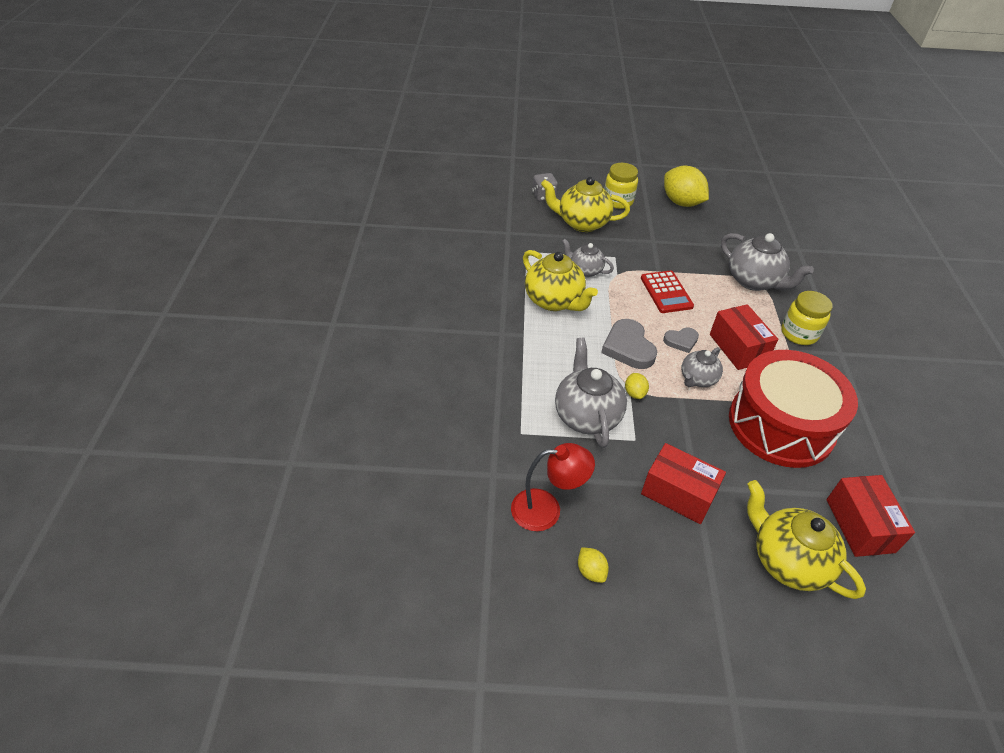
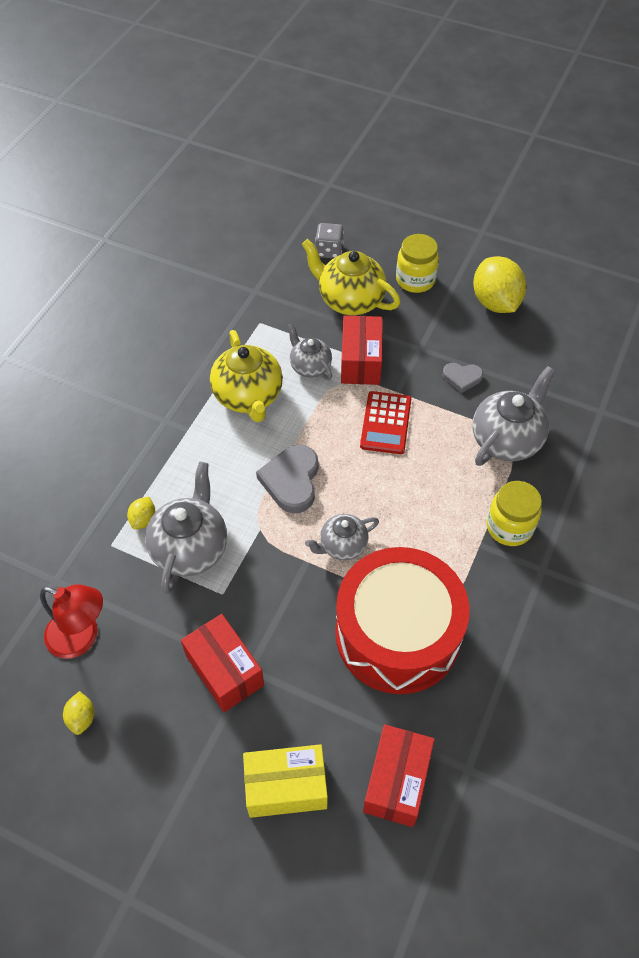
camera: 25 degrees right, 10 degrees up
(634, 393) = (259, 539): yellow lemon -> yellow lemon (143, 519)
(681, 341) = (358, 492): grey heart -> grey heart (462, 378)
(738, 348) = (419, 522): red box -> red box (361, 361)
(754, 281) = (507, 439): grey teapot -> grey teapot turned 120 degrees counterclockwise
(787, 561) = (286, 787): yellow teapot -> yellow box

